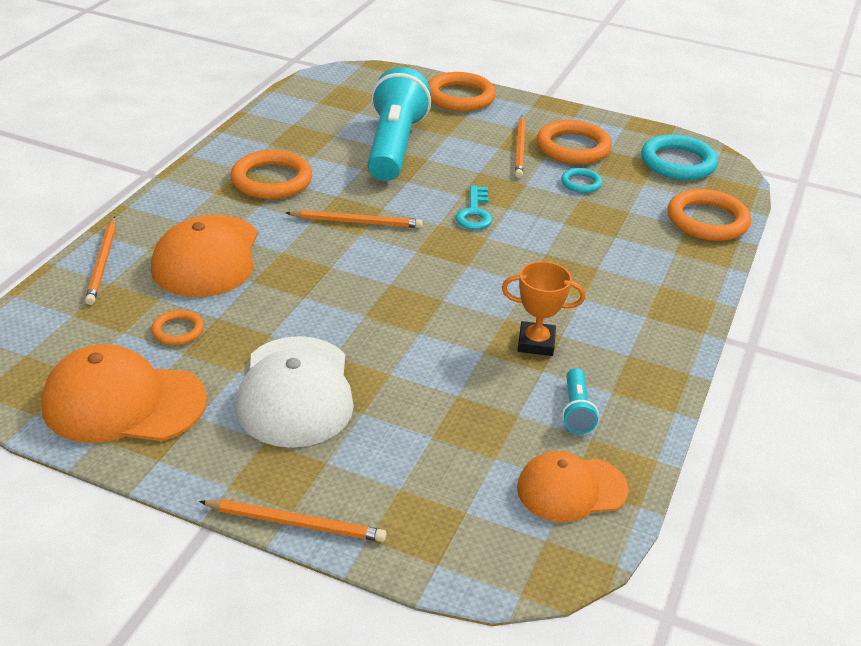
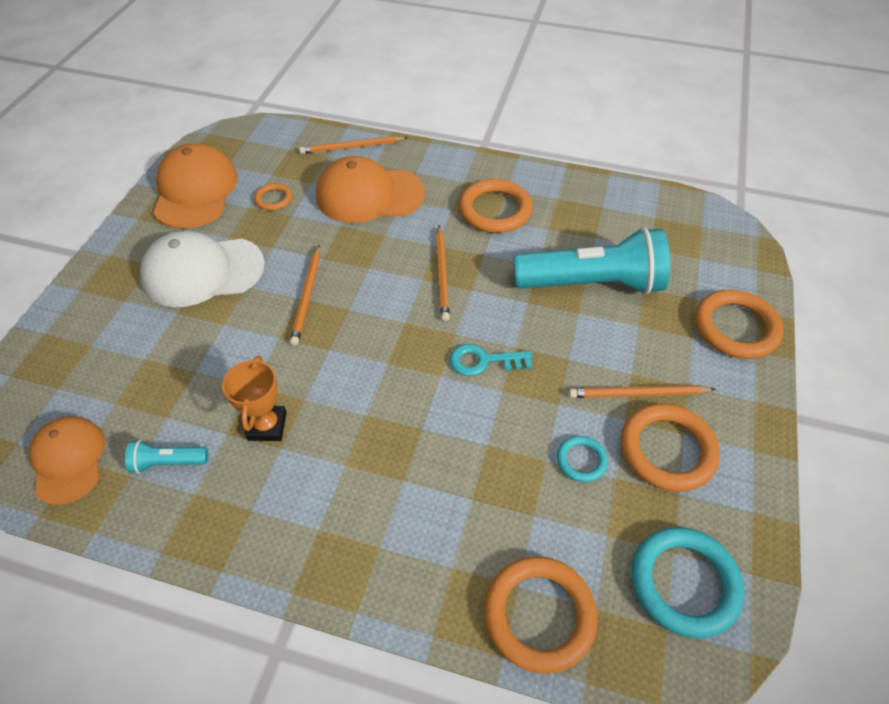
camera: 85 degrees right, 15 degrees up
(296, 523) = (66, 293): orange pencil -> orange pencil (307, 296)

